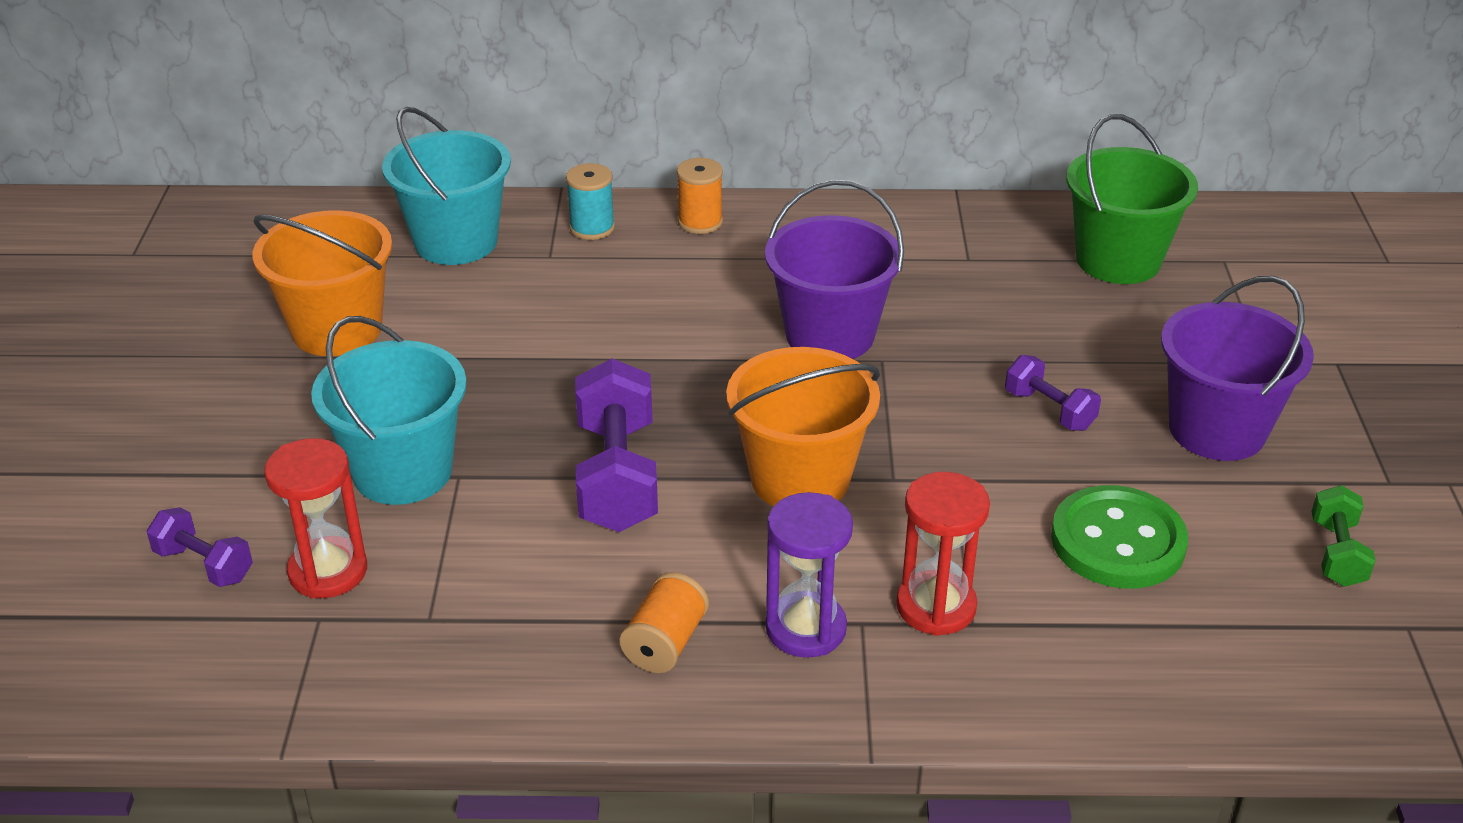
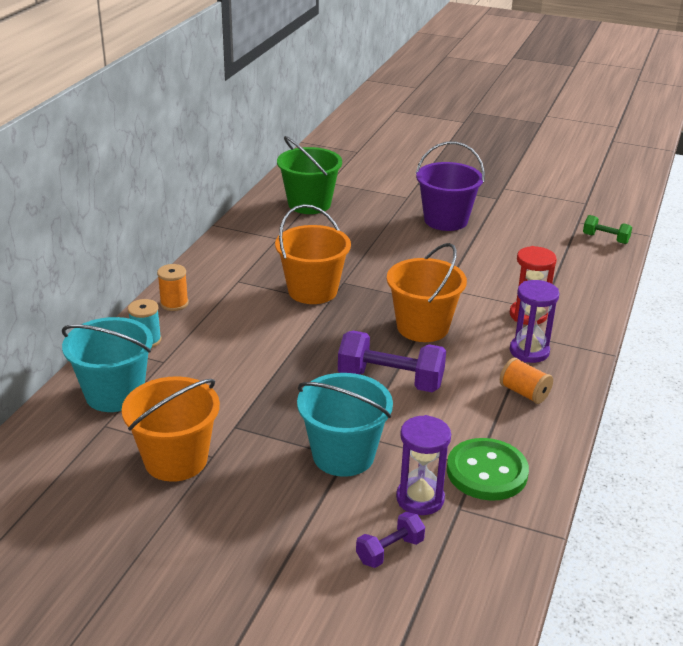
camera: 70 degrees left, 5 degrees down
(328, 571) = (420, 498): red hourglass -> purple hourglass
(830, 335) = (312, 291): purple bucket -> orange bucket
(1049, 410) = (409, 252): purple dumbbell -> none
(1117, 541) = (505, 262): green button -> green button (487, 472)
(1336, 553) = (533, 221): green dumbbell -> green dumbbell (605, 239)

